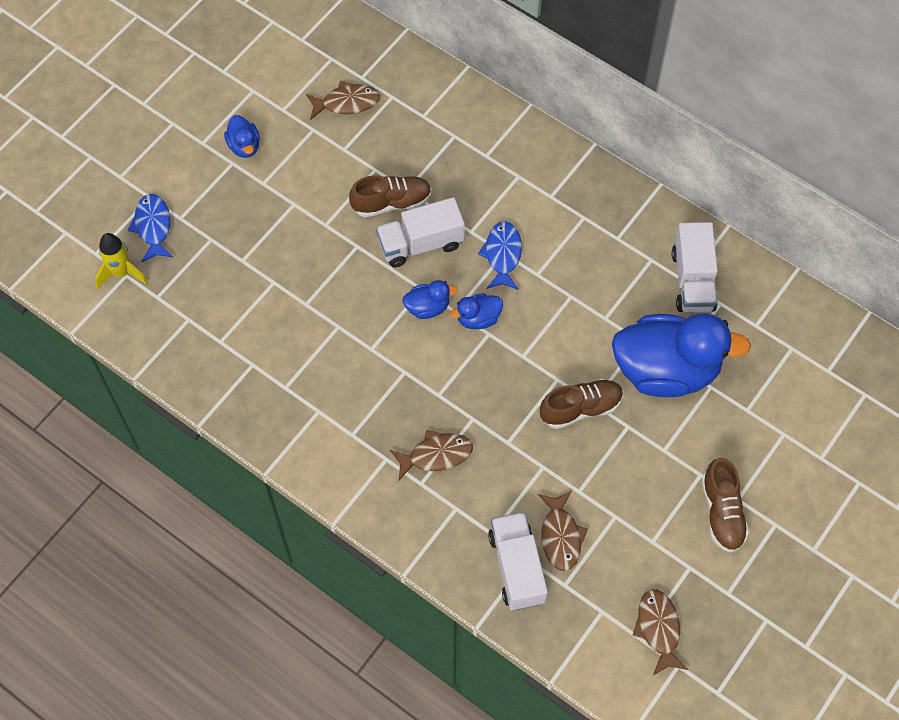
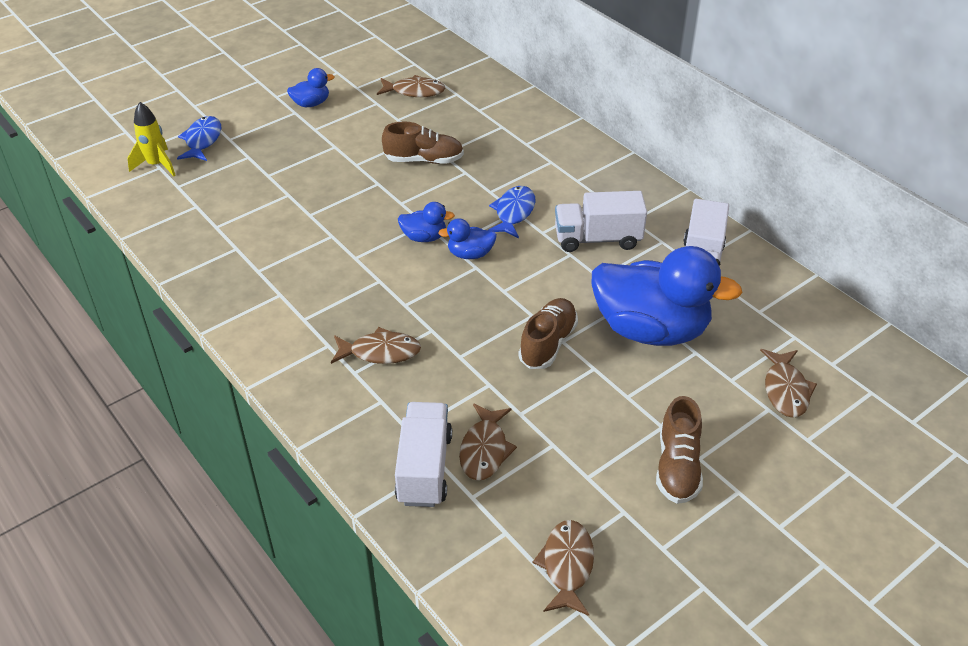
camera: 15 degrees right, 20 degrees down
(244, 146) = (311, 104): blue duck -> blue duck turned 105 degrees counterclockwise
(420, 244) = (438, 192): white truck -> white truck (597, 239)
(580, 408) = (548, 343): brown shoe -> brown shoe turned 60 degrees counterclockwise
(794, 410) = (785, 390): none -> brown fish

